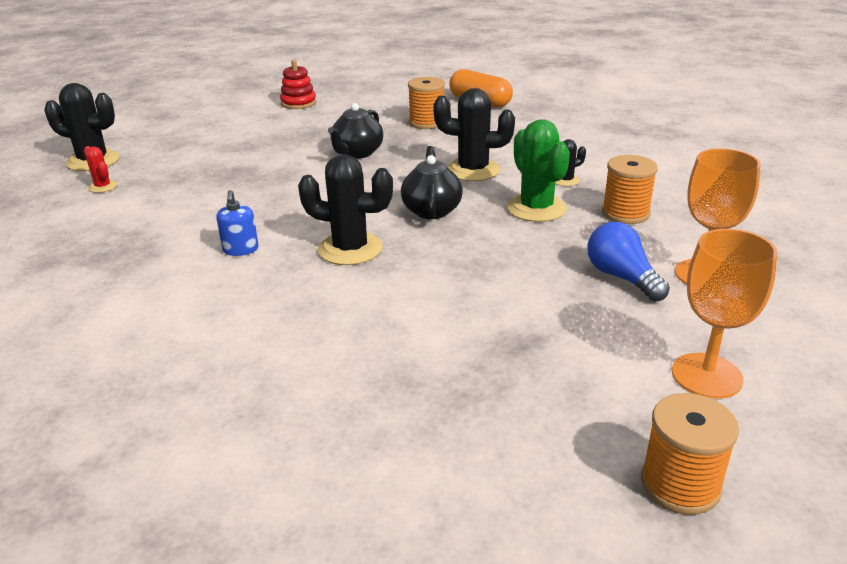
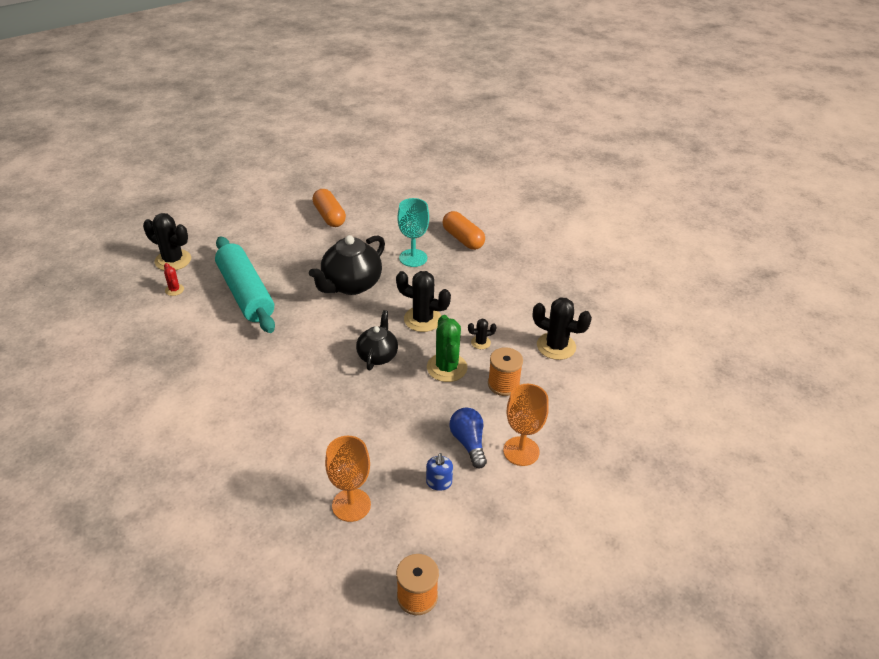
camera: 10 degrees right, 10 degrees up
(211, 177) = (245, 293): none -> turquoise rolling pin
(240, 249) = (246, 370): blue soap dispenser -> blue soap dispenser (439, 482)
(298, 103) = (329, 216): red stacking toy -> orange capsule
(350, 249) = (312, 383): black cactus -> black cactus (556, 346)
(357, 153) = (351, 285): black teapot -> black teapot, size x1.61
(427, 123) = (413, 258): orange spool -> turquoise goblet
(706, 376) = (474, 530): orange goblet -> orange goblet (351, 505)

